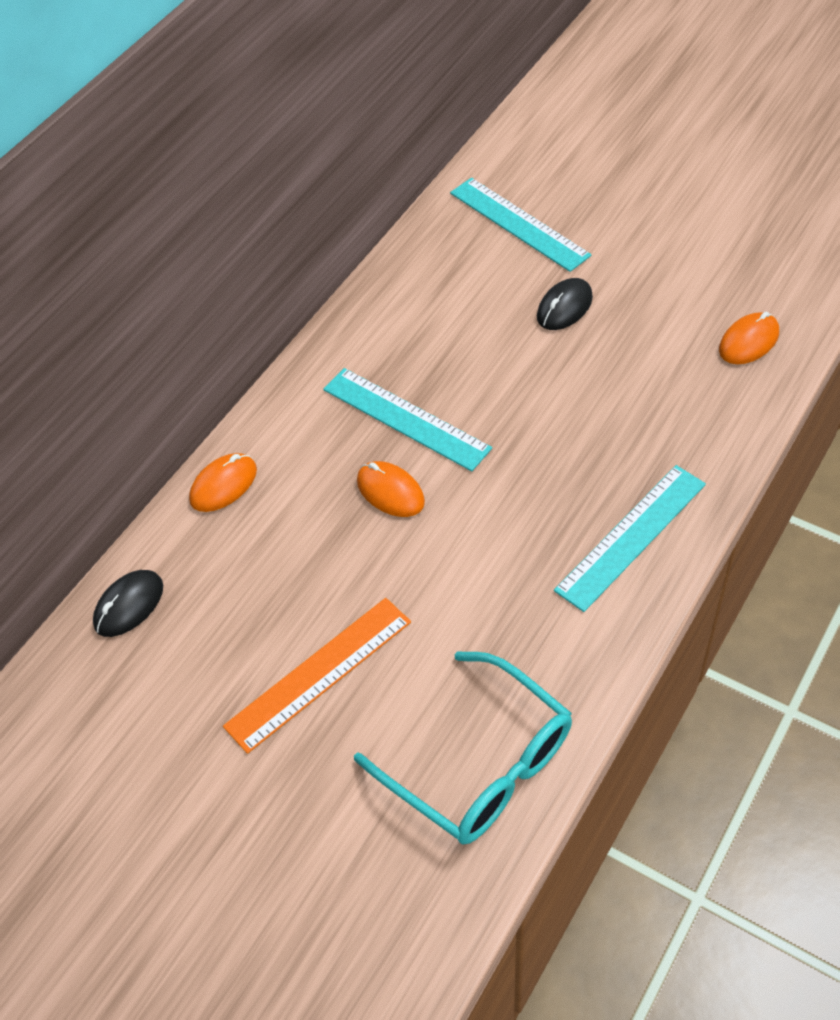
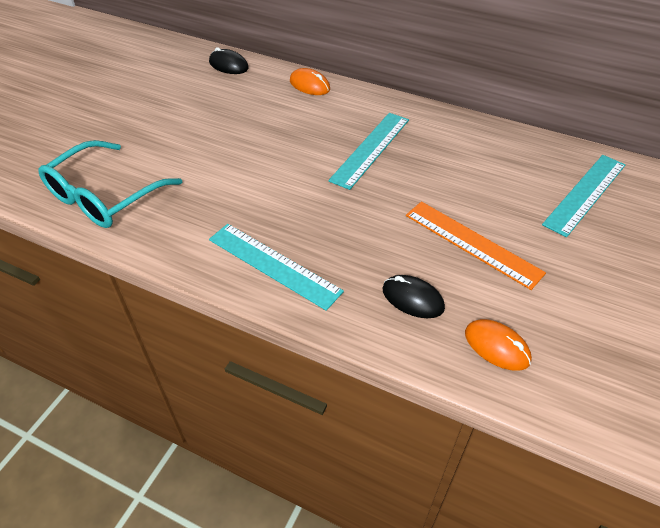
camera: 80 degrees right, 5 degrees down
(319, 673) = (177, 130): orange ruler -> orange ruler (472, 243)
(390, 492) = (308, 147): orange mouse -> none
(564, 307) = (500, 223): black mouse -> black mouse (412, 299)

